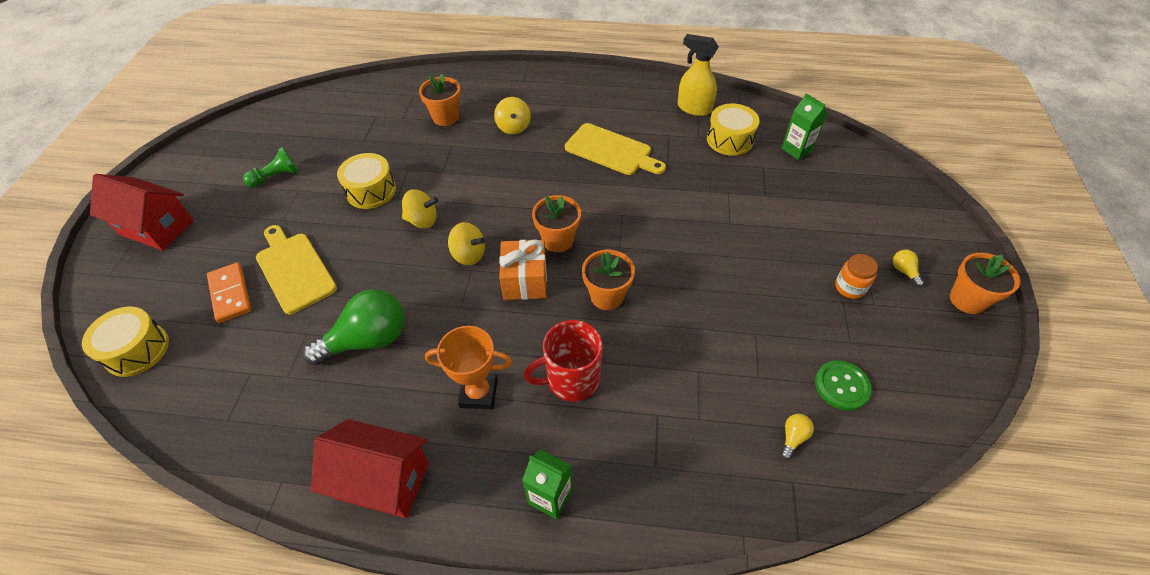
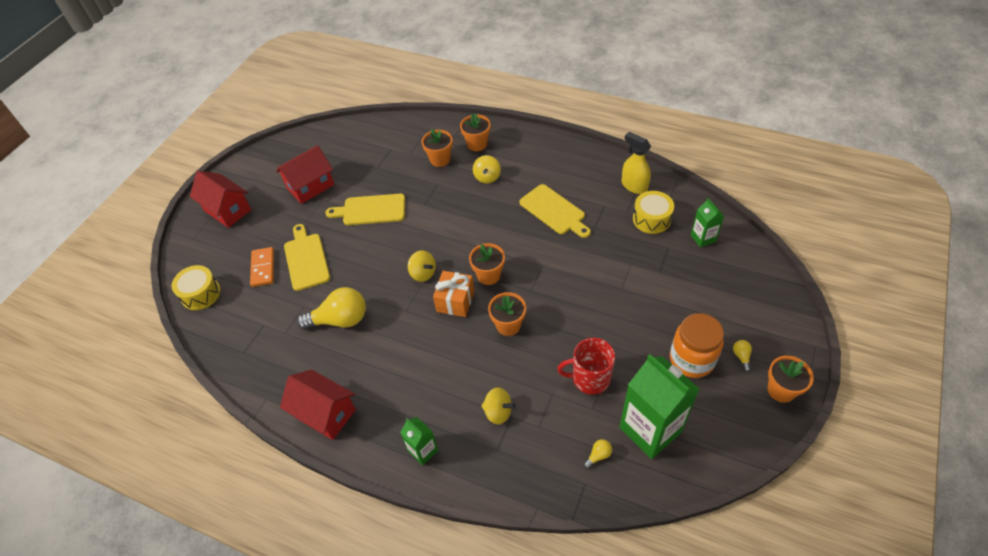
camera: 20 degrees right, 0 degrees up
(276, 177) = (310, 186): green pawn -> red house
(368, 340) = (340, 320): green light bulb -> yellow light bulb
(371, 191) = (371, 210): yellow drum -> yellow cutting board
(422, 220) = (399, 240): yellow spinning top -> yellow spinning top (498, 412)
(478, 393) = (399, 373): orange trophy -> none
(487, 93) = (477, 144): none -> orange flower pot
(571, 379) = (463, 378): red mug -> red mug (590, 378)
(842, 386) = (650, 429): green button -> green carton
(850, 287) = (691, 359): orange jar -> orange jar, size x1.90

